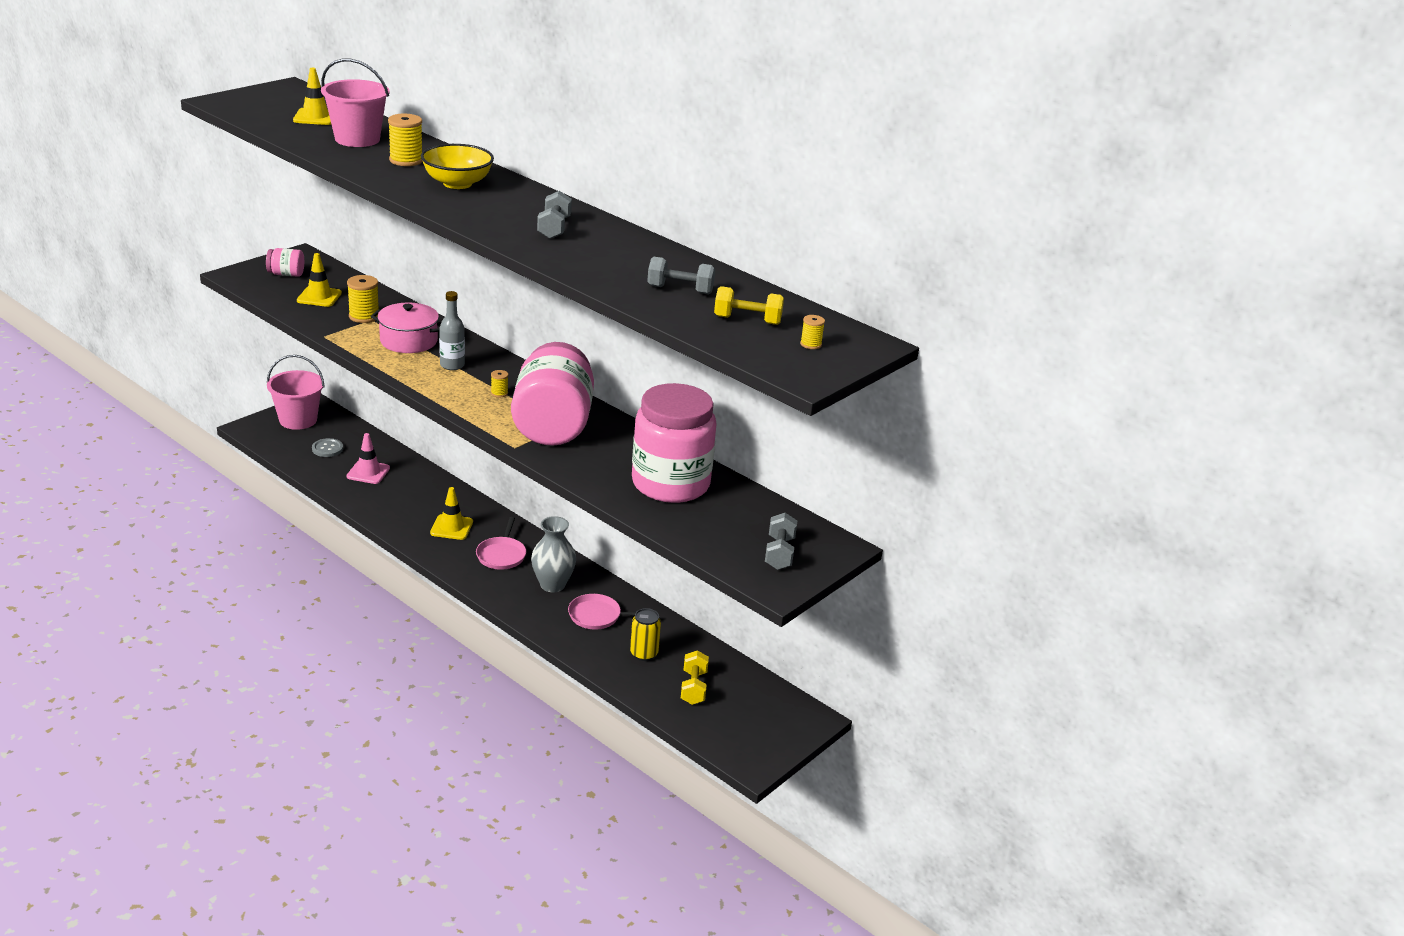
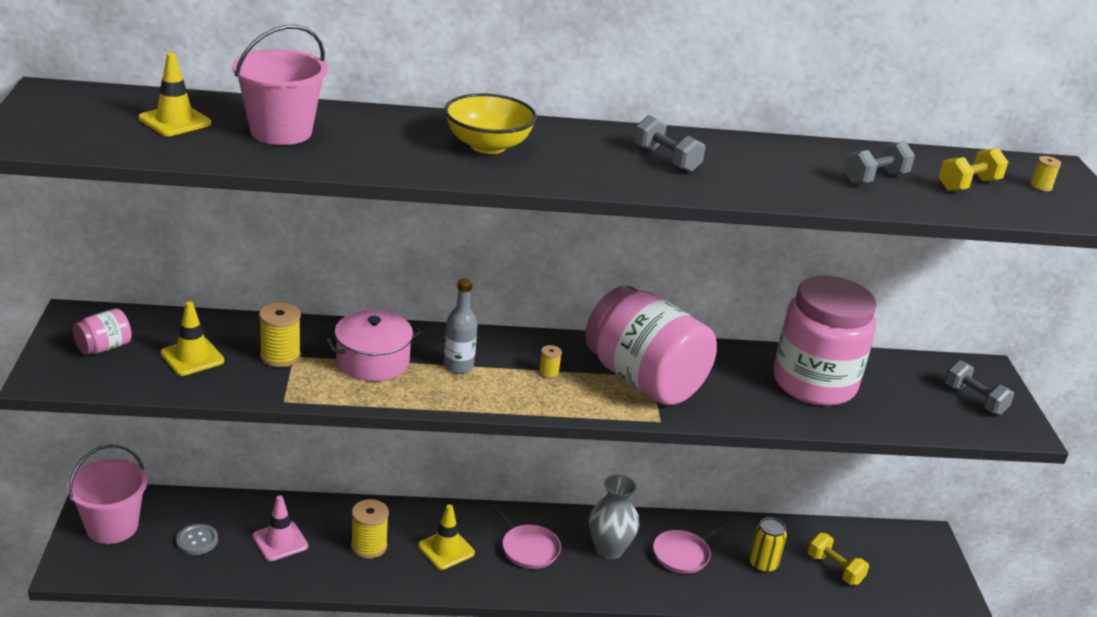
camera: 45 degrees left, 0 degrees up
(406, 160) = (384, 138): yellow spool -> yellow spool (369, 546)

